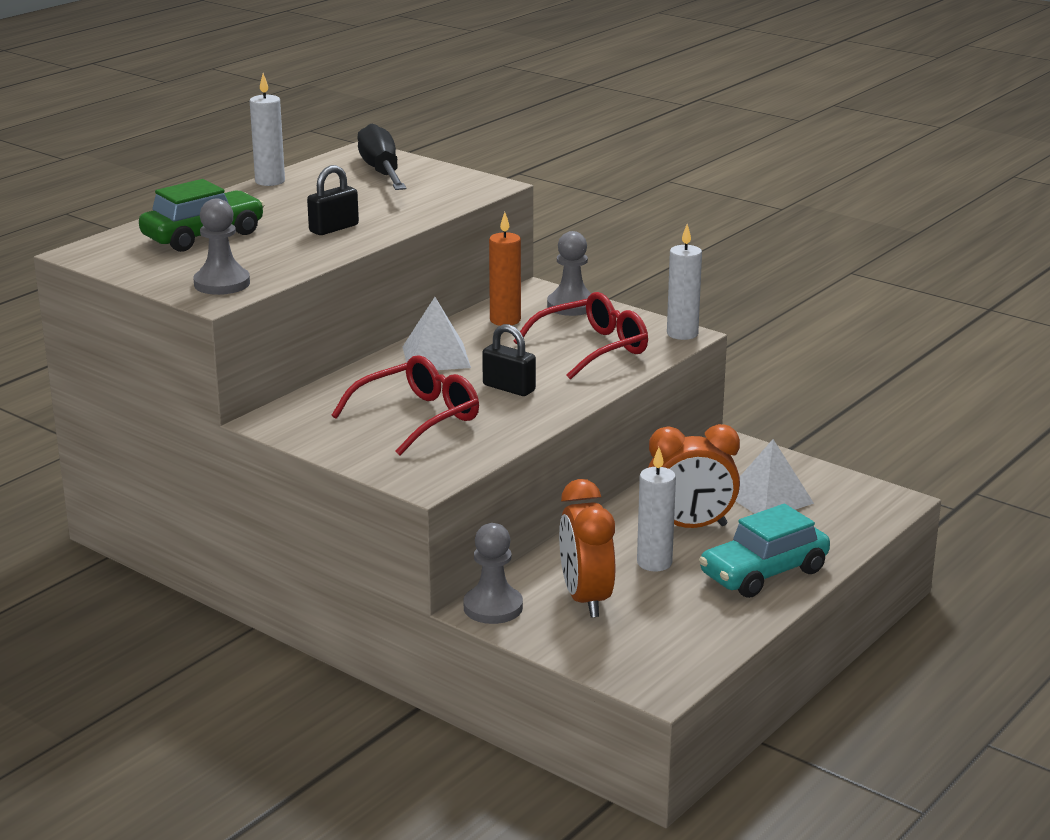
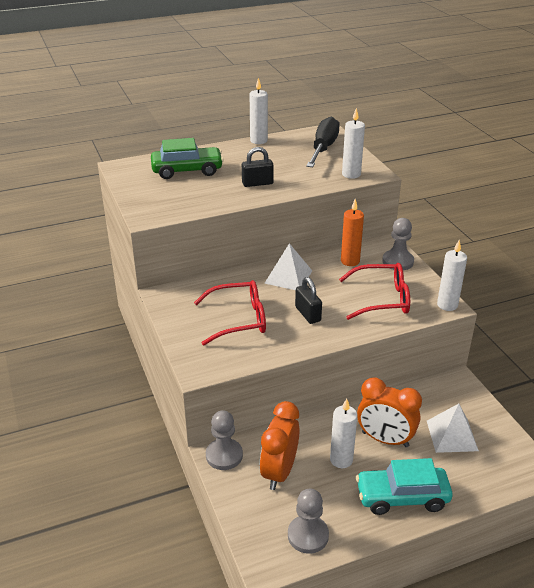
camera: 30 degrees right, 10 degrees up
(222, 283) = (161, 208): grey pawn -> grey pawn (308, 535)
(458, 192) = (351, 174): none -> white candle

